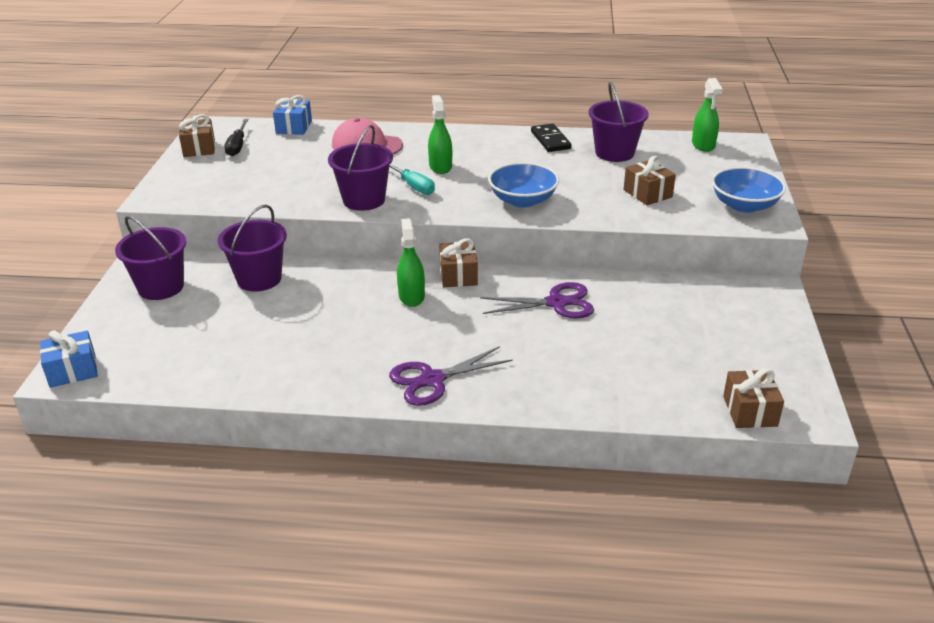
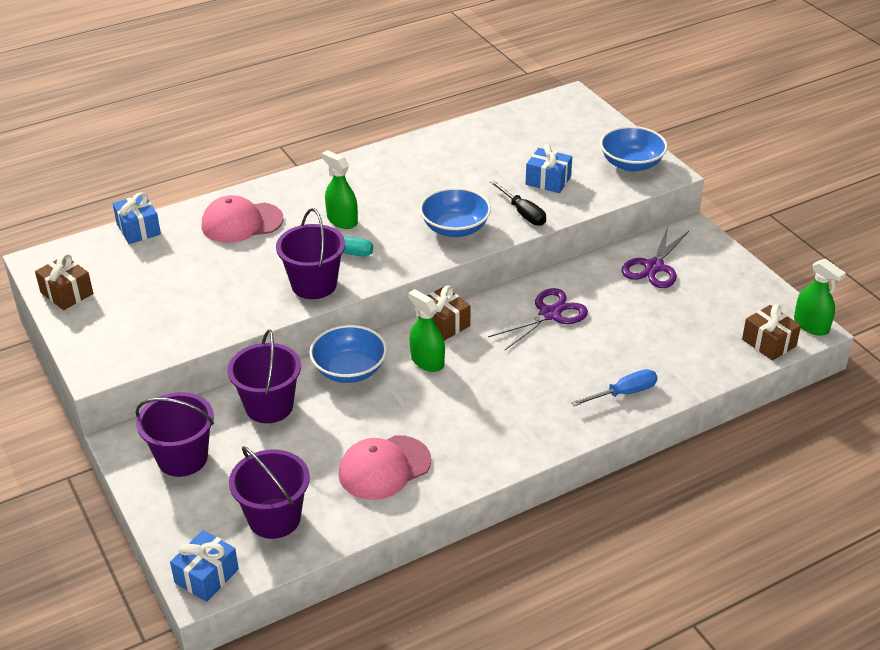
camera: 35 degrees left, 5 degrees up
(237, 146) = (106, 274): black screwdriver -> black screwdriver (523, 213)
(283, 357) = (384, 468): none -> pink cap
(345, 278) = (349, 370): none -> blue bowl
(432, 380) = (528, 427): purple scissors -> purple scissors (654, 267)
(550, 140) = (409, 153): black domino -> none
(550, 391) = (623, 393): none -> blue screwdriver
(614, 153) = (478, 147): purple bucket -> purple bucket (274, 518)
(647, 193) = (548, 181): brown gift -> blue gift
(703, 145) = (541, 112): green spray bottle -> green spray bottle (811, 325)

